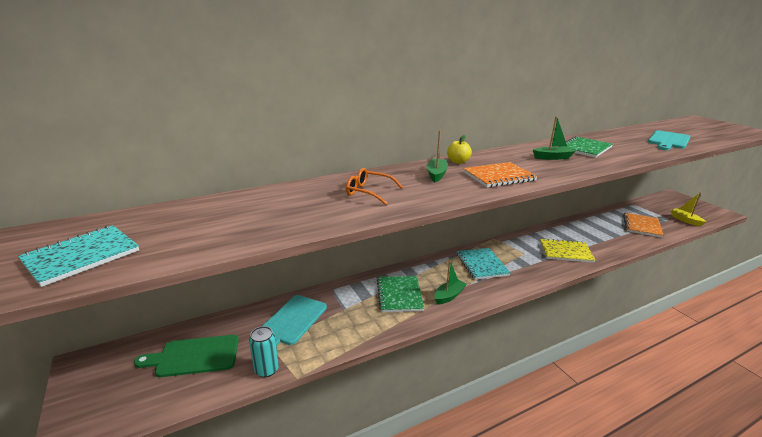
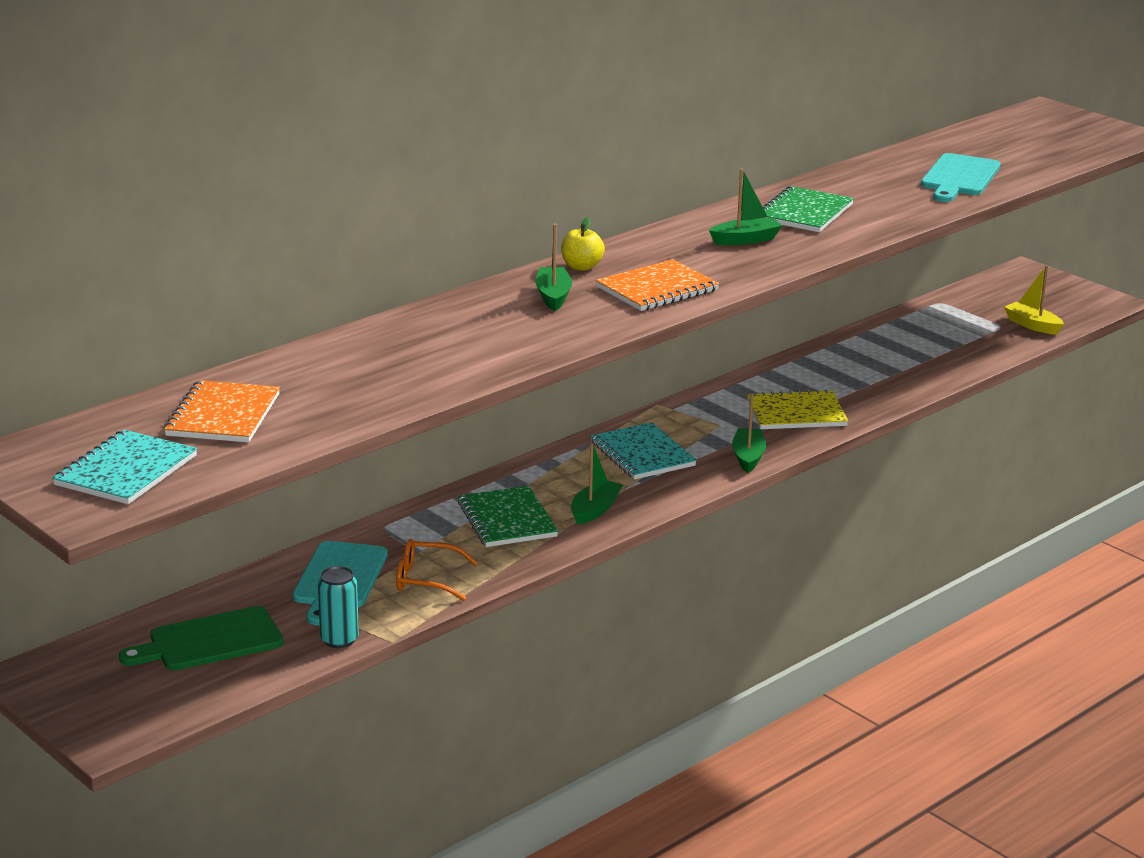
camera: 15 degrees left, 0 degrees up
(369, 192) = (457, 340): orange glasses -> orange glasses (426, 579)
(539, 274) = (748, 457): none -> green boat
(642, 226) = (946, 346): orange notebook -> orange notebook (223, 415)

